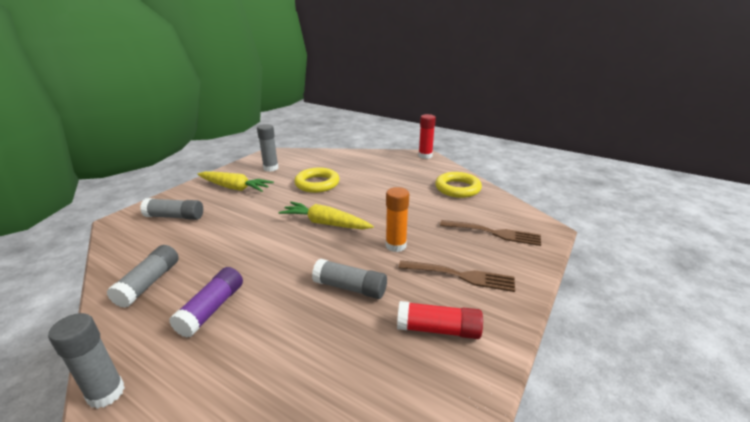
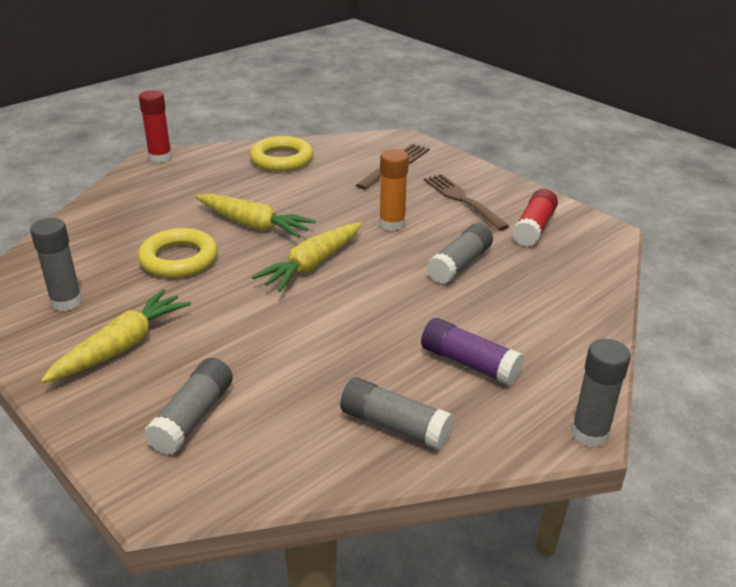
camera: 75 degrees left, 5 degrees up
(365, 196) = (253, 225): none -> yellow carrot
(461, 276) = (462, 200): brown fork -> brown fork turned 60 degrees counterclockwise

